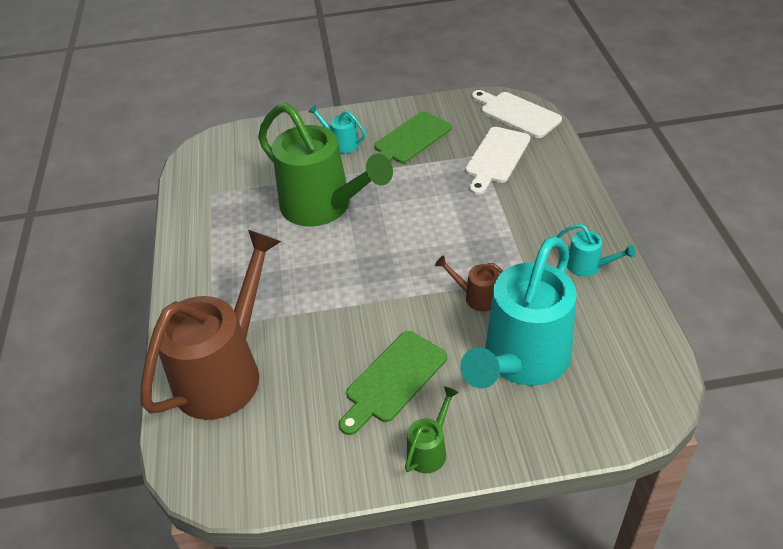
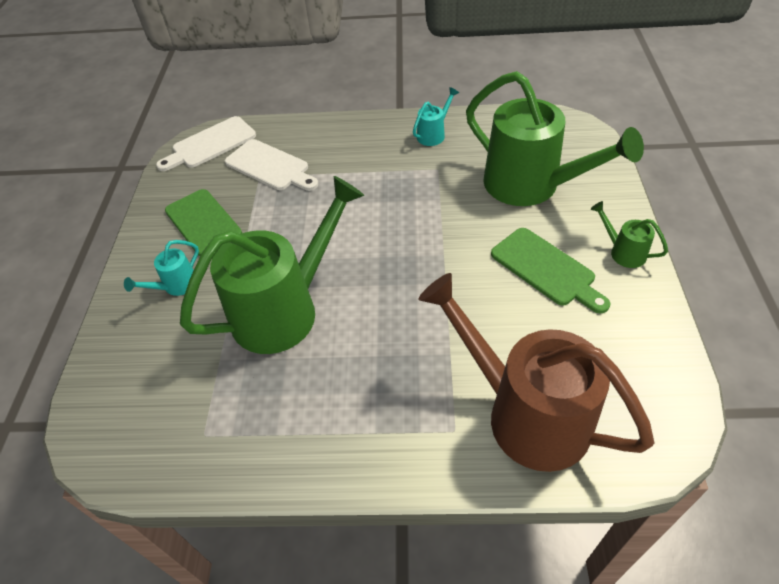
camera: 80 degrees left, 5 degrees up
(476, 297) = (454, 203): brown watering can -> none
(521, 361) = (531, 186): turquoise watering can -> green watering can

